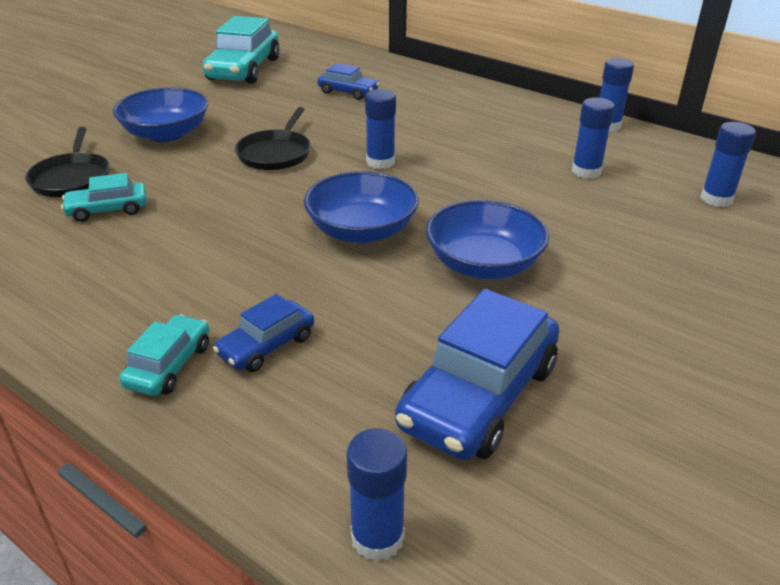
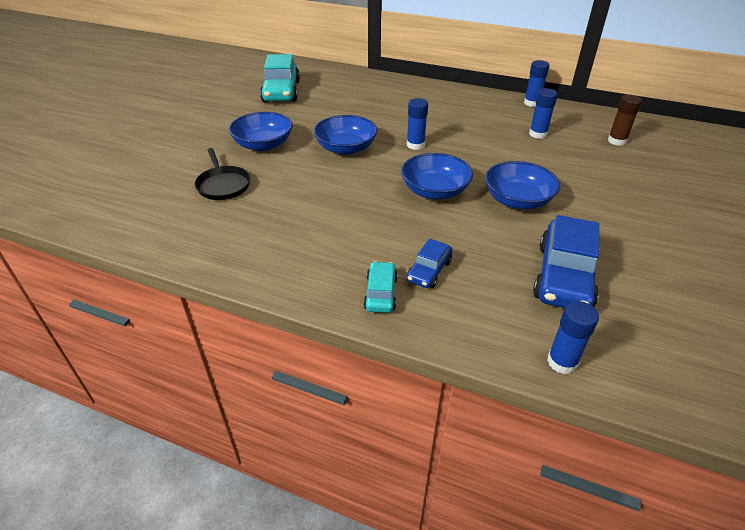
camera: 15 degrees left, 5 degrees up
(108, 210) = (265, 203): turquoise car -> none
(275, 153) = (346, 148): black pan -> blue bowl
(348, 92) = (362, 100): blue car -> none
(716, 199) = (617, 141): blue glue stick -> brown glue stick

